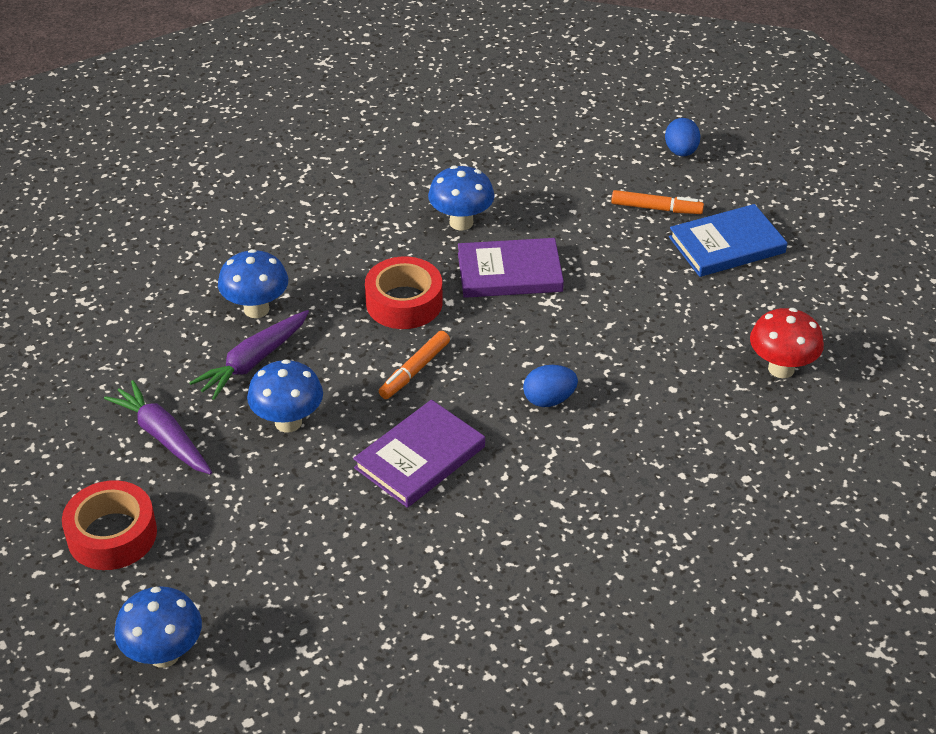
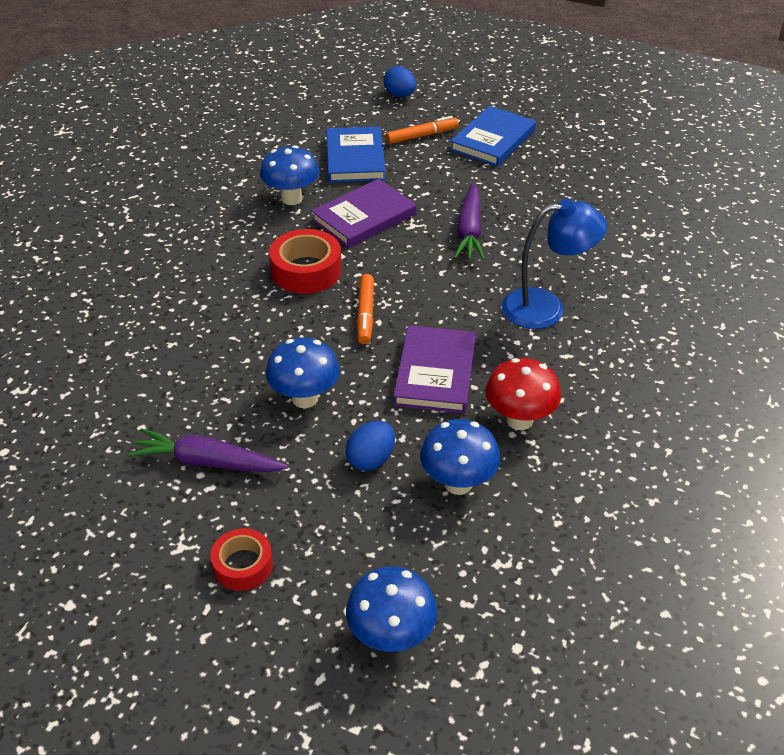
camera: 35 degrees left, 0 degrees up
(112, 535) = (243, 565): red tape -> red tape, size x0.64
(253, 361) = (227, 367): purple carrot -> purple carrot (469, 230)
(256, 309) = (189, 327): blue mushroom -> blue mushroom (458, 483)
(549, 400) = (484, 288): blue egg -> blue egg (371, 459)
(563, 205) = (355, 158): none -> blue book
(588, 448) = (546, 307): none -> blue lamp
(781, 369) = (611, 200): red mushroom -> red mushroom (519, 420)

